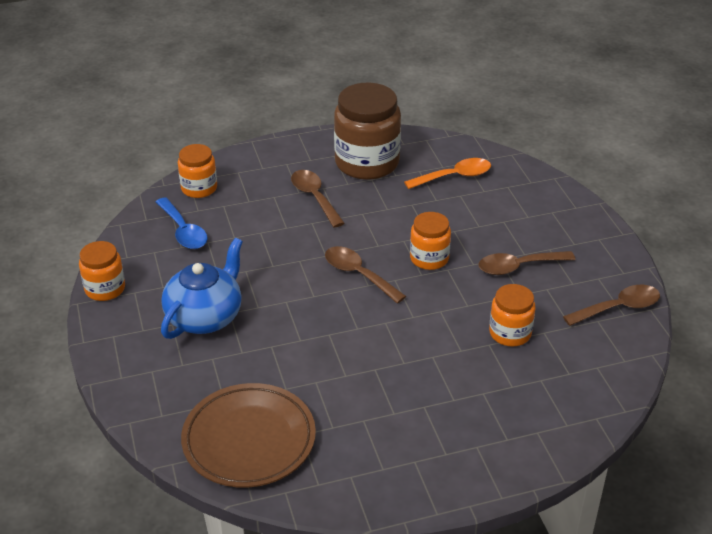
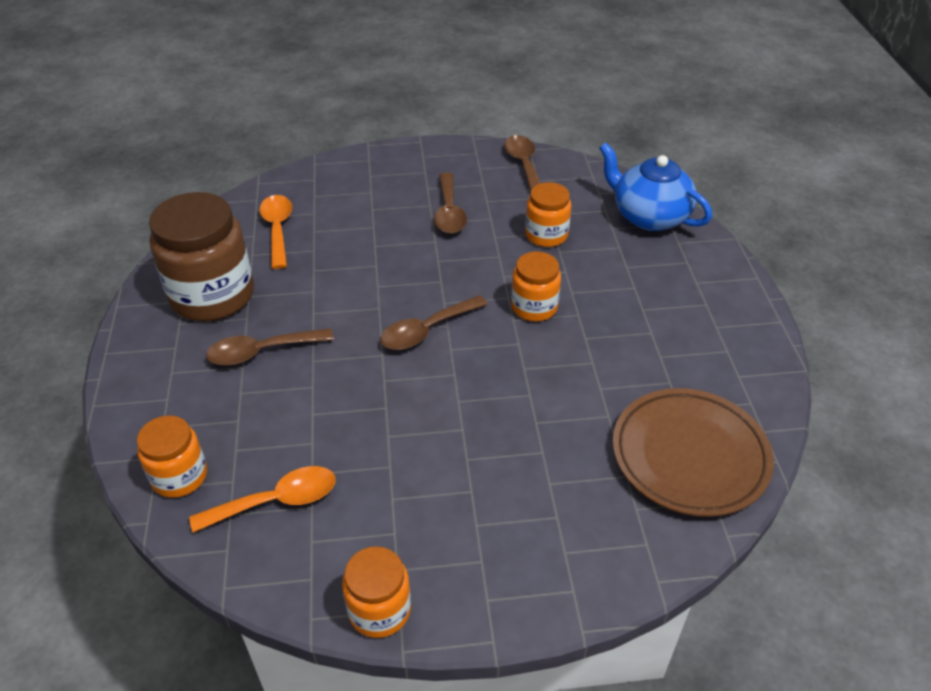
camera: 80 degrees left, 5 degrees up
(183, 231) = (276, 501): blue spoon -> orange spoon
(205, 317) = (469, 485): blue teapot -> blue teapot (649, 216)
(429, 258) = (416, 271): orange jar -> orange jar (534, 307)

